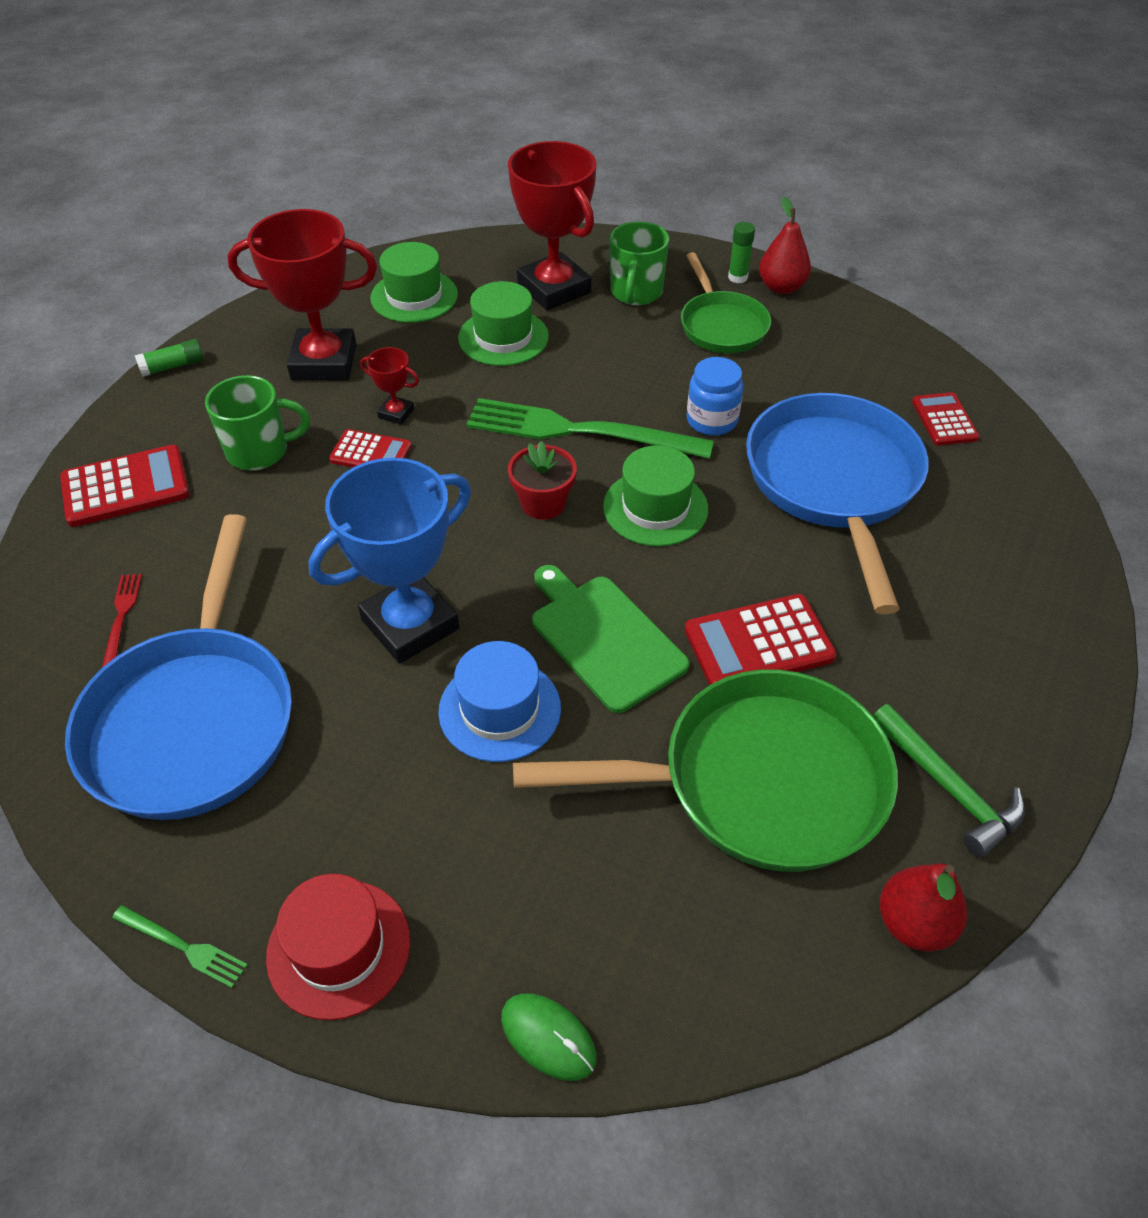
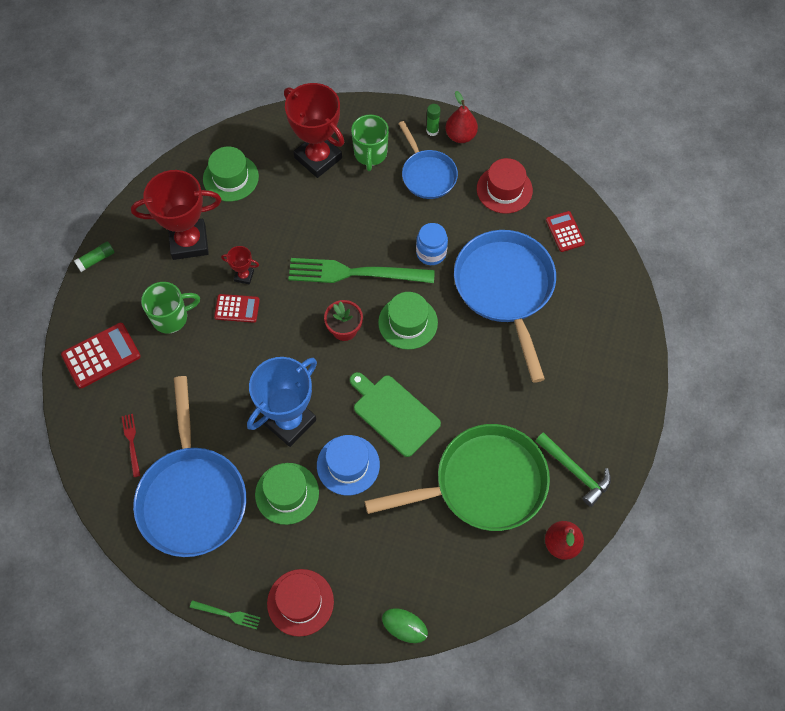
camera: 10 degrees left, 15 degrees up
(503, 337) = (295, 205): green hat -> green hat (287, 493)
(721, 325) = (427, 174): green pan -> blue pan
(758, 643) = (475, 403): red calculator -> none
(845, 356) = (504, 189): none -> red hat

